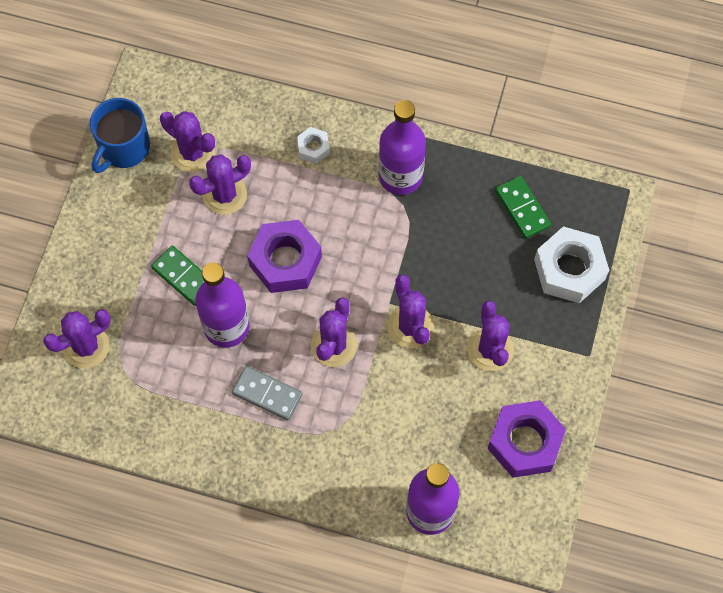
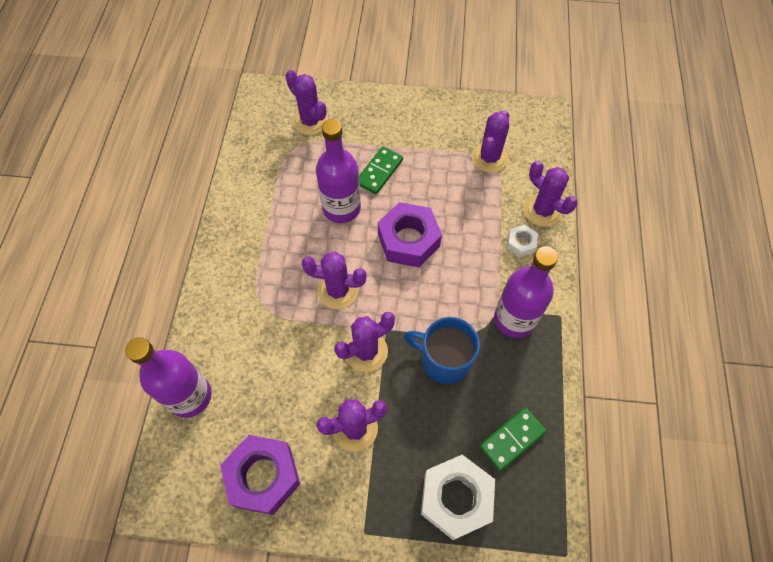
camera: 80 degrees right, 5 degrees down
(124, 148) = (480, 113): blue mug -> blue mug (444, 360)
(224, 195) = (458, 186): purple cactus -> purple cactus (542, 210)
(267, 394) = (287, 247): grey domino -> none

